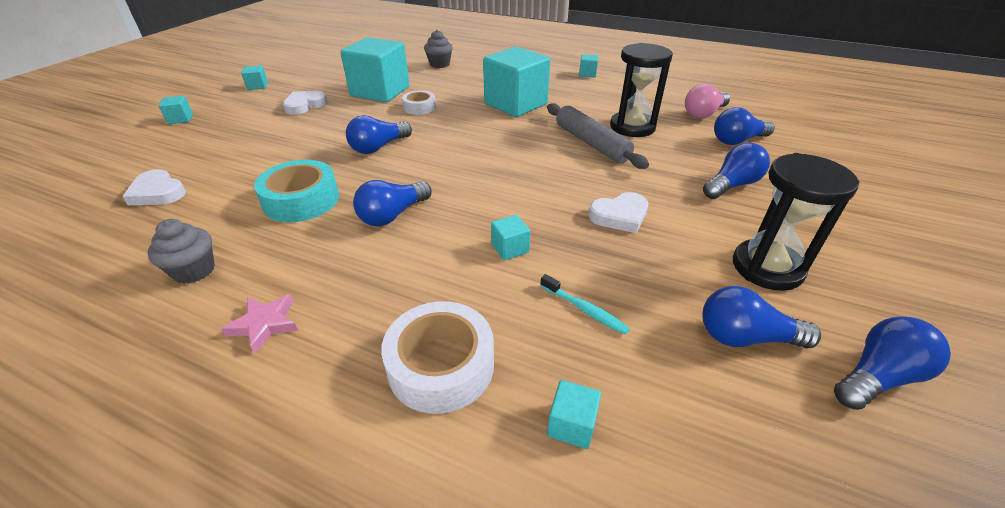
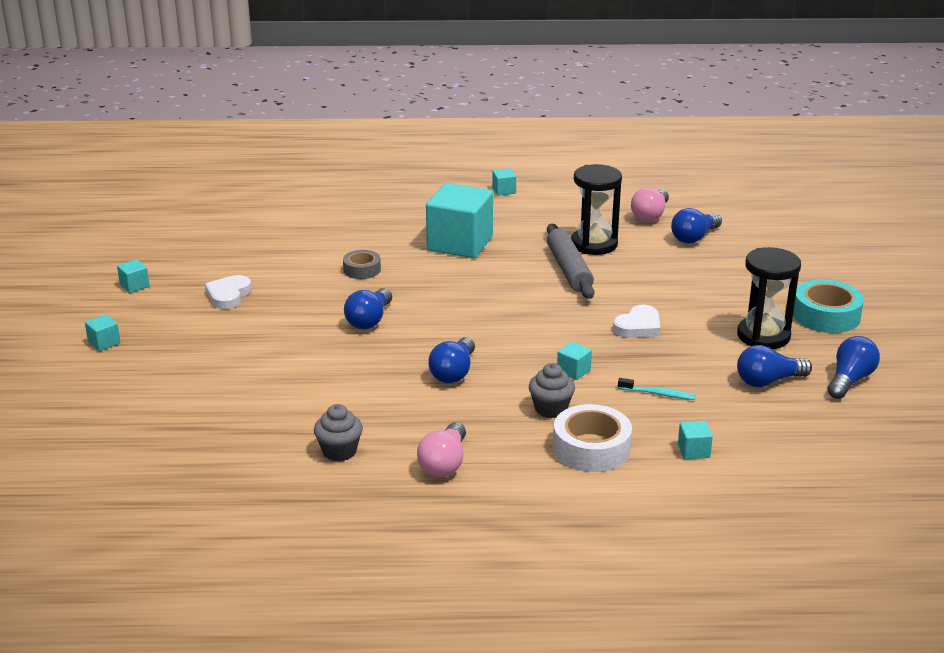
camera: 25 degrees left, 10 degrees down
(157, 192) = (206, 411): white heart -> none
(265, 324) = (444, 463): pink star -> pink light bulb
(301, 200) = (357, 382): turquoise tape -> turquoise tape (826, 315)
(380, 91) = (294, 260): turquoise cube -> none
(419, 107) = (362, 270): white tape -> grey tape
(439, 64) = (323, 211): grey cupcake -> grey cupcake (551, 409)
(591, 143) = (569, 269): grey rolling pin -> grey rolling pin turned 45 degrees clockwise
(732, 185) = (710, 280): blue light bulb -> none

